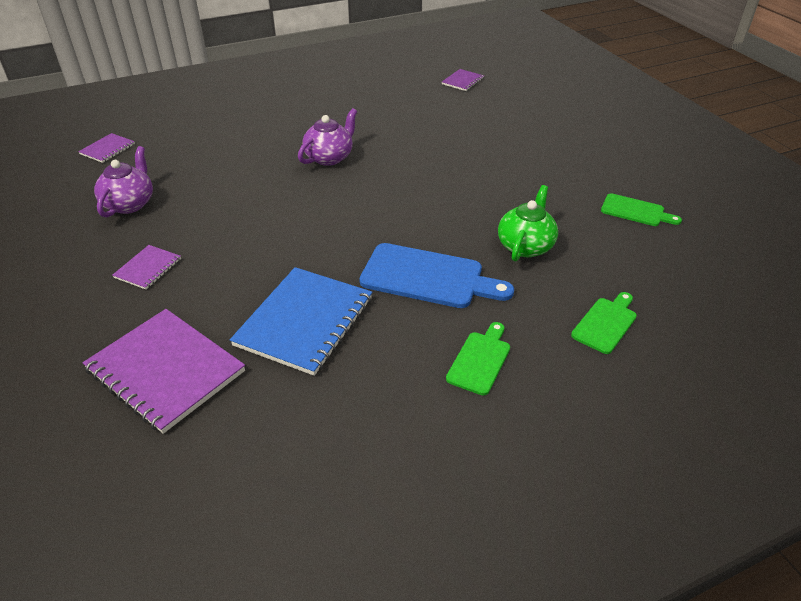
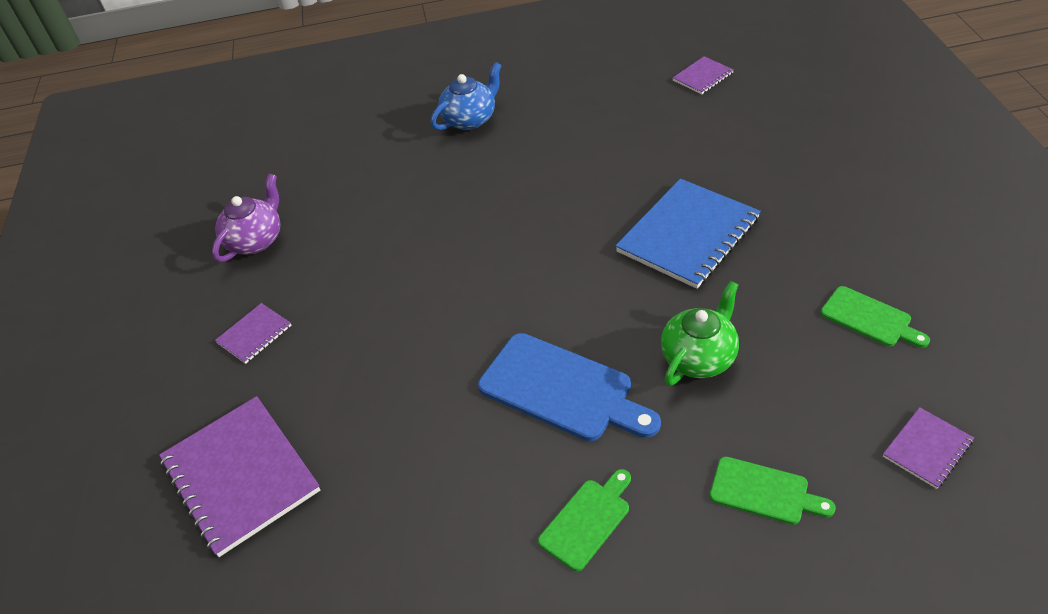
camera: 20 degrees right, 5 degrees up
(107, 149) = (250, 158): purple notebook -> purple notebook (927, 449)
(292, 114) = (470, 119): none -> blue teapot
(305, 322) = (402, 433): blue notebook -> blue notebook (688, 235)
(329, 157) = (496, 192): purple teapot -> none
(606, 323) = (764, 492): green cutting board -> green cutting board turned 60 degrees clockwise

